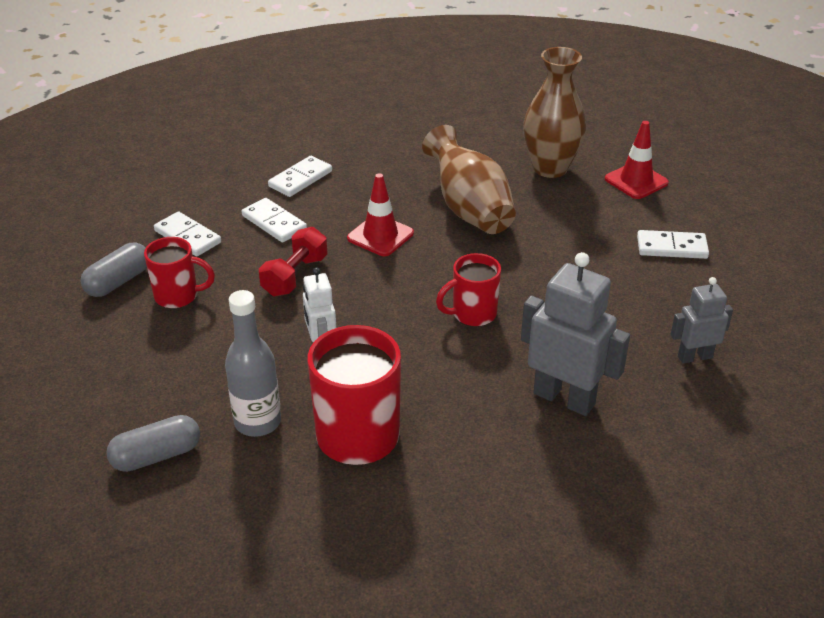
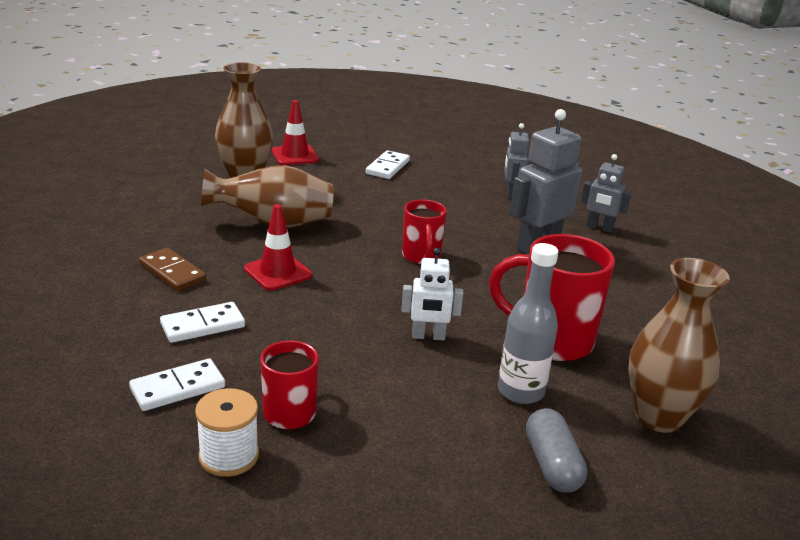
camera: 75 degrees left, 10 degrees down
(118, 282) = (229, 456): grey capsule -> white spool
(254, 529) = (658, 417): none -> brown vase
(295, 276) = (307, 330): red dumbbell -> none
(300, 179) = (134, 294): white domino -> none
(344, 185) = (172, 272): none -> brown domino
(662, 450) = (599, 228): none -> grey robot

